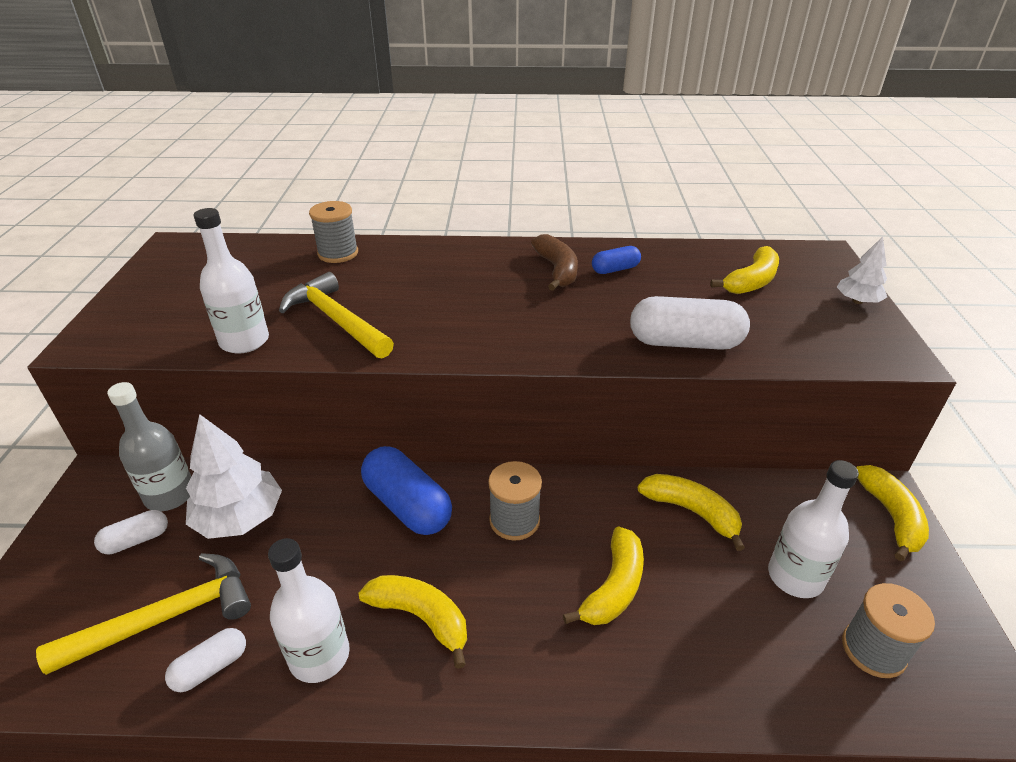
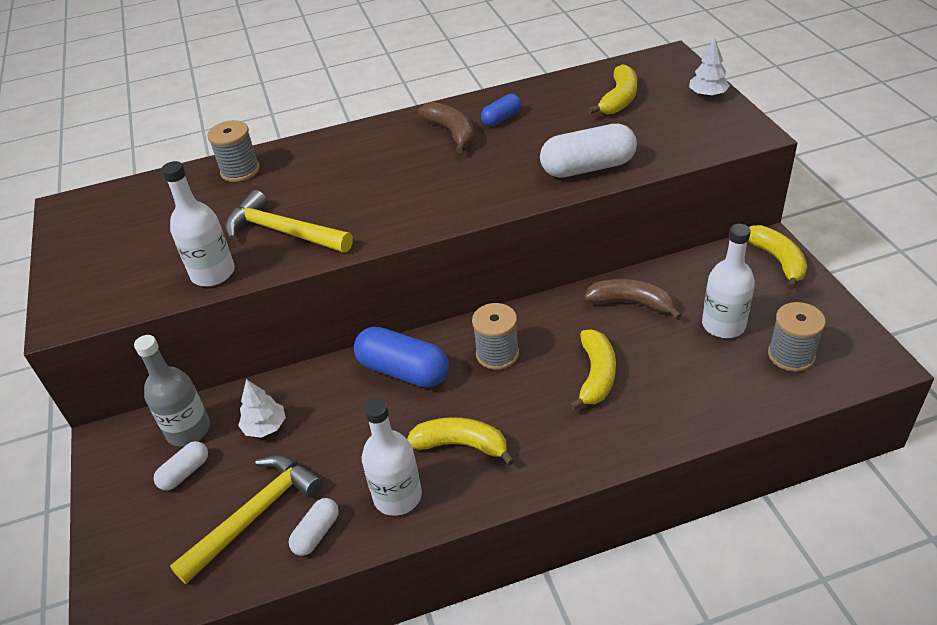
camera: 15 degrees left, 5 degrees up
(240, 518) = (265, 426): white tree -> white tree, size x0.58
(691, 511) = (631, 303): yellow banana -> brown banana

